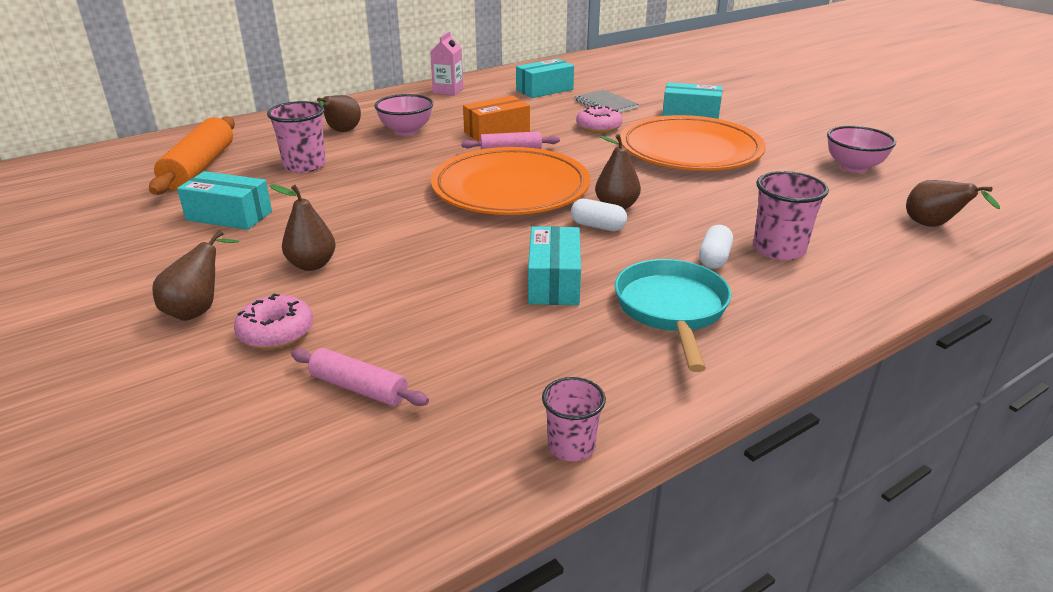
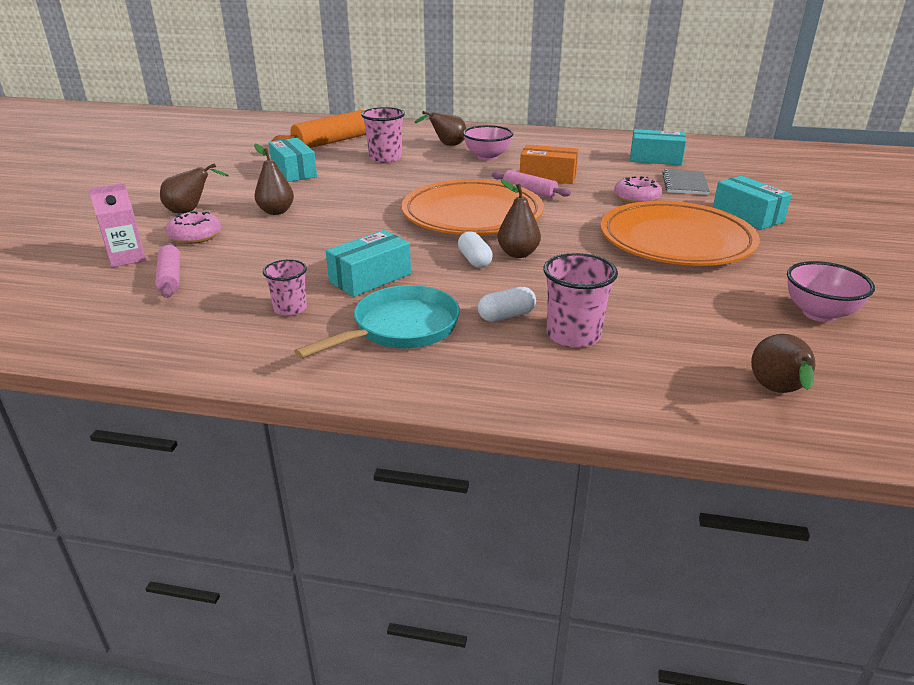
camera: 45 degrees right, 0 degrees up
(448, 91) = (576, 139): pink carton -> pink carton (126, 258)
(571, 446) = (186, 359): pink cup -> pink cup (290, 308)

